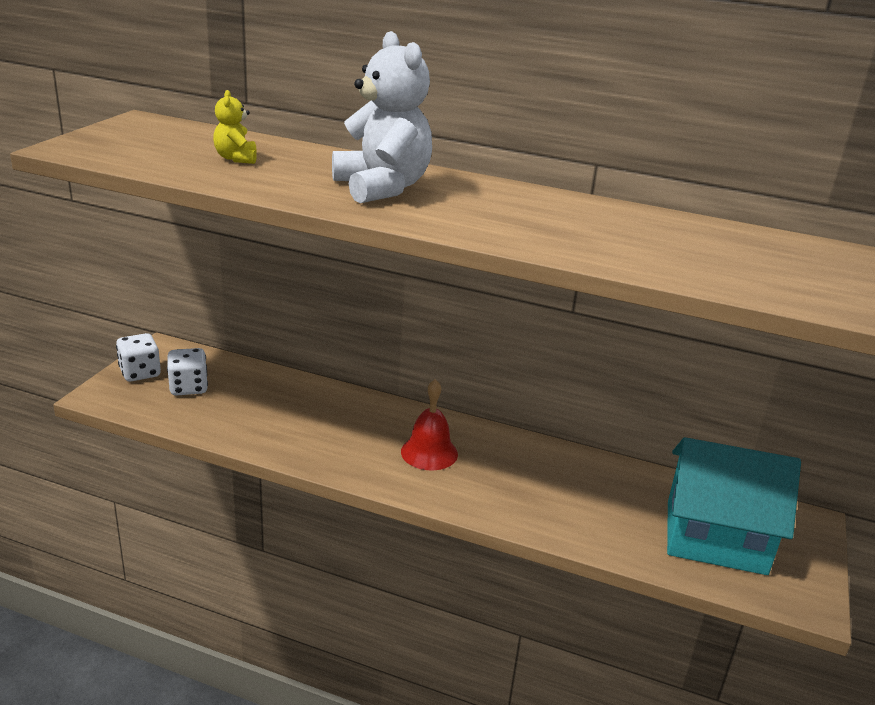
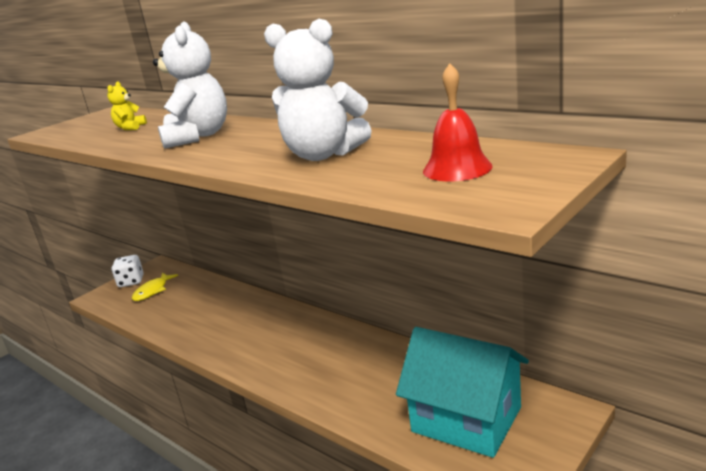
camera: 25 degrees right, 5 degrees down
(188, 387) = (152, 291): white dice -> yellow fish
(429, 452) = (277, 339): red bell -> red bell (457, 168)
(614, 236) = (323, 155): none -> white teddy bear

